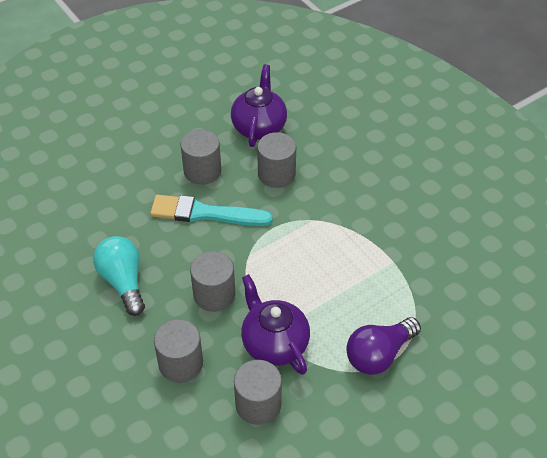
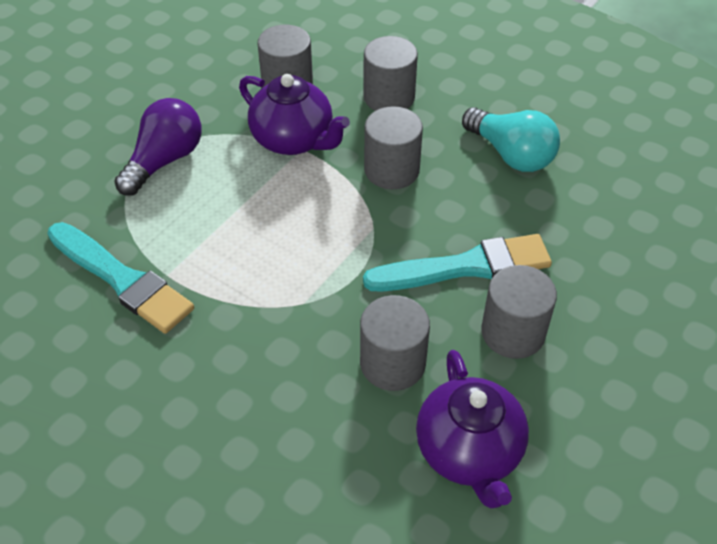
camera: 160 degrees right, 0 degrees up
(423, 266) = (122, 280): none -> turquoise brush

